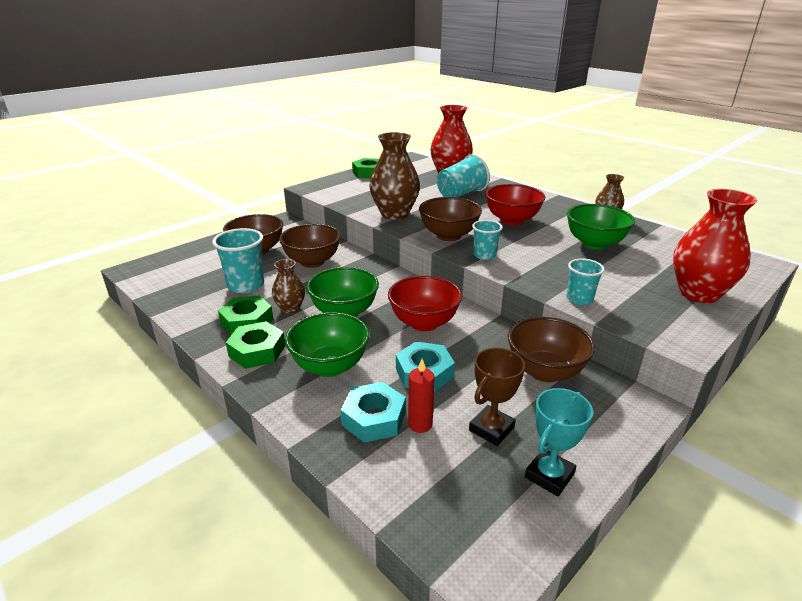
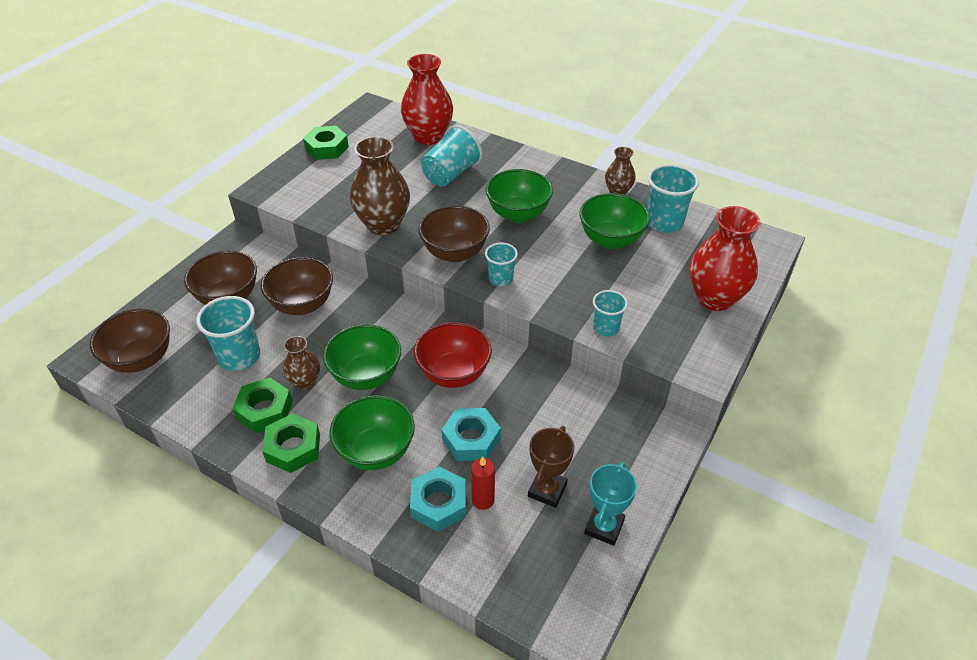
camera: 15 degrees left, 15 degrees up
(512, 220) = (518, 214): red bowl -> green bowl
(545, 371) = (583, 413): brown bowl -> brown bowl (141, 359)
(648, 239) = (664, 222): none -> turquoise cup

